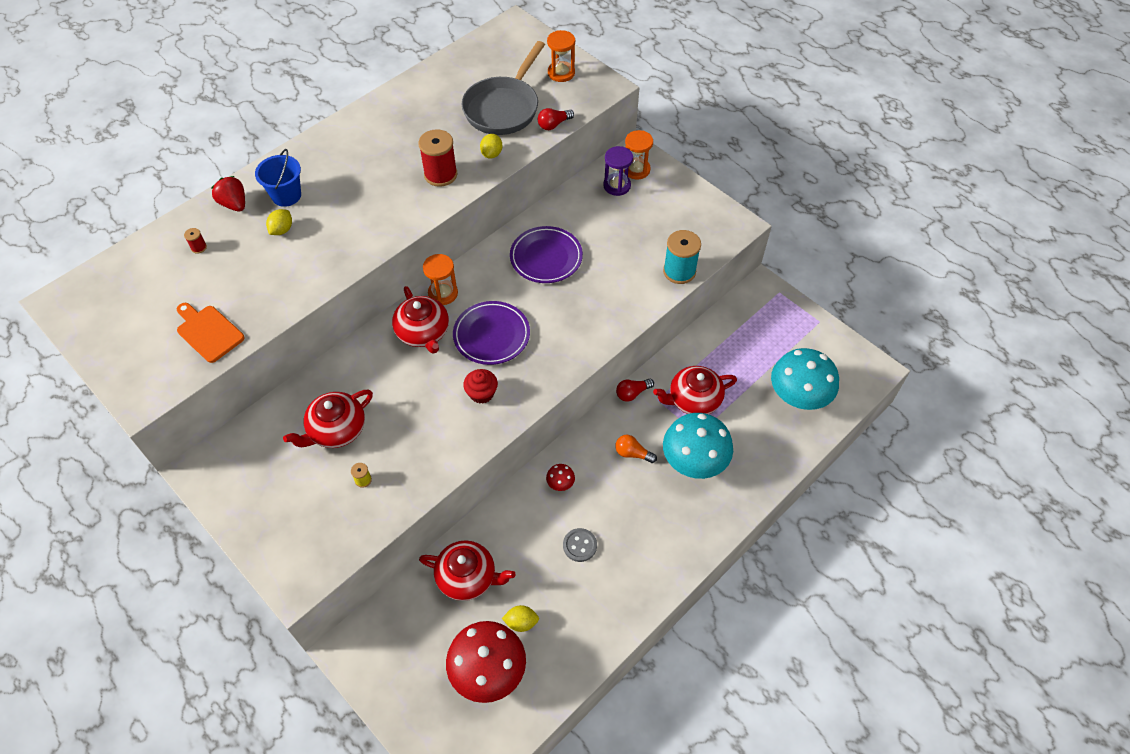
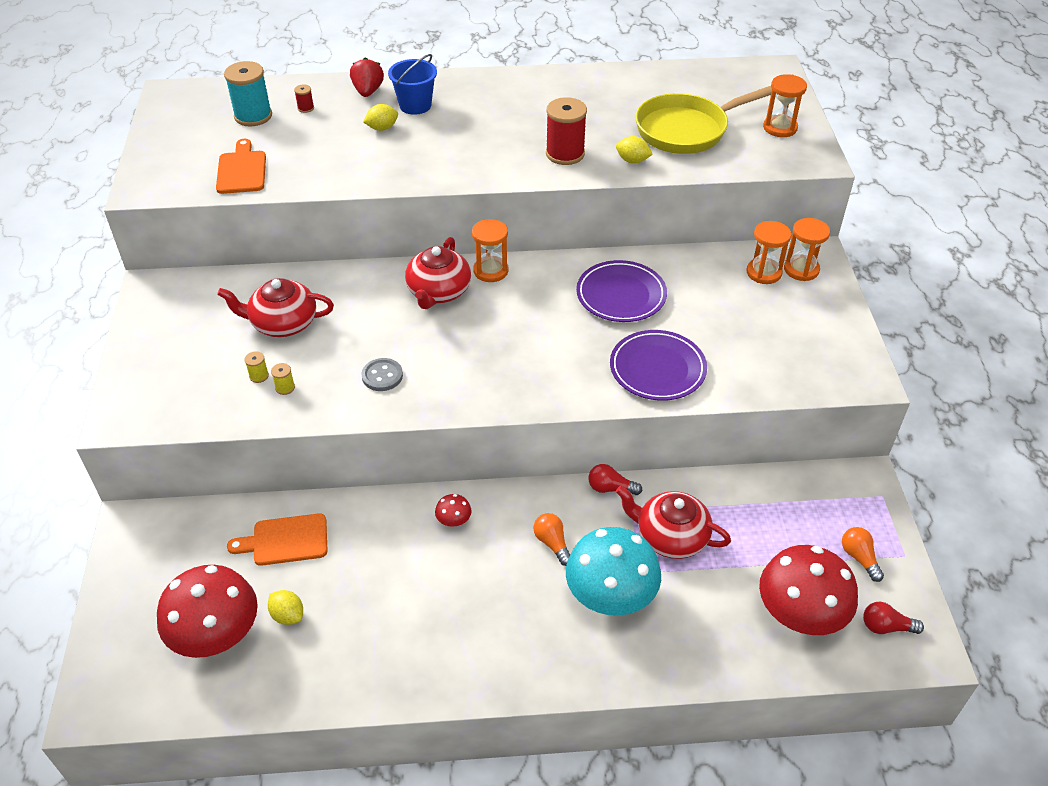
camera: 40 degrees right, 10 degrees down
(391, 475) = (285, 388): none -> yellow spool
(467, 577) = (285, 540): red teapot -> orange cutting board
(481, 393) = (434, 372): red cupcake -> none
(491, 335) = (496, 330): purple plate -> purple plate (657, 369)
(492, 154) = (632, 161): yellow lemon -> yellow lemon turned 60 degrees clockwise
(504, 108) = (687, 130): grey pan -> yellow pan
(554, 124) = (723, 166): red light bulb -> red light bulb (886, 627)
(580, 545) = (412, 589): grey button -> grey button (382, 376)
(617, 186) = (764, 273): purple hourglass -> orange hourglass
(679, 271) = (750, 385): turquoise spool -> turquoise spool (253, 116)
(799, 339) = (859, 558): none -> orange light bulb
(799, 395) = (800, 613): turquoise mushroom -> red mushroom

